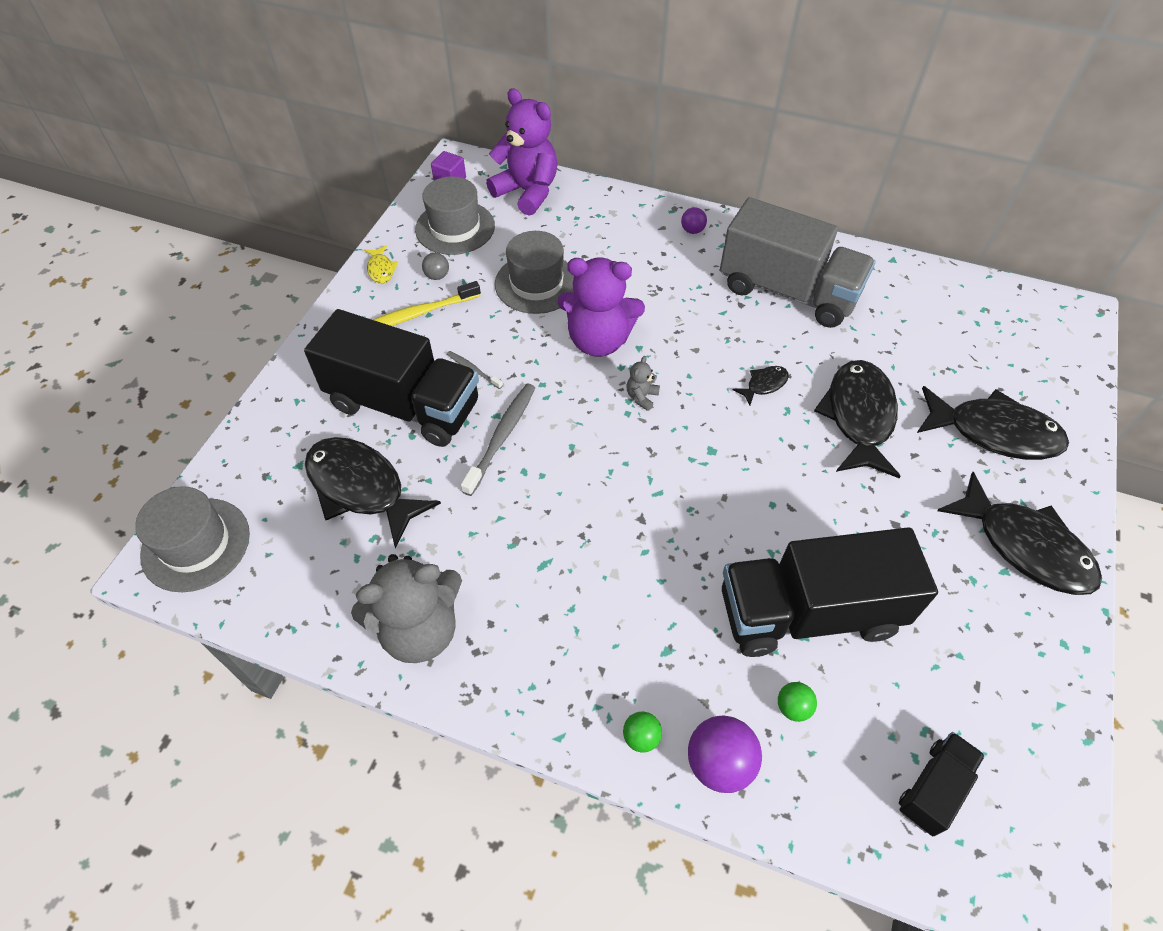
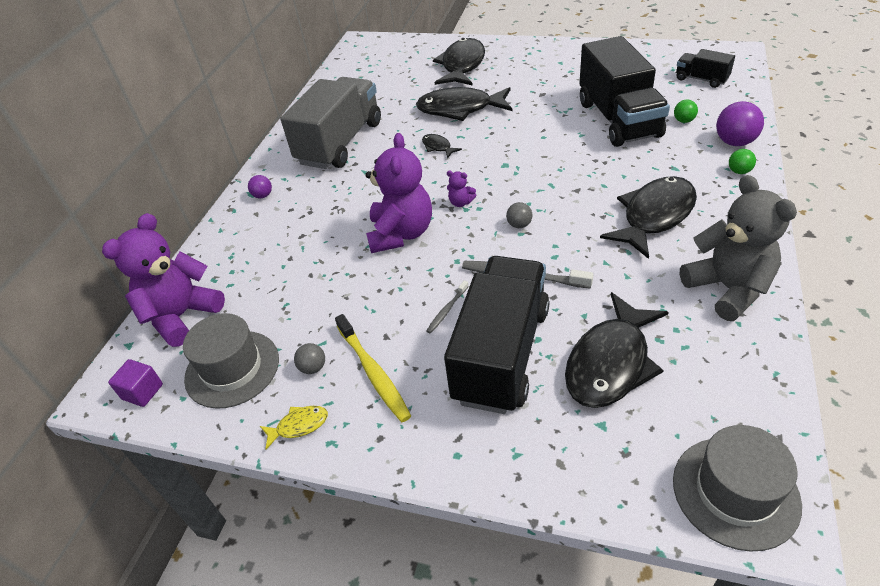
camera: 90 degrees left, 10 degrees down
(536, 283) = (327, 285): grey hat -> none
(586, 447) = (519, 225): none -> grey ball
(641, 397) = (461, 202): grey teddy bear -> purple teddy bear
(1024, 546) = (541, 57): black fish -> black fish (654, 216)

